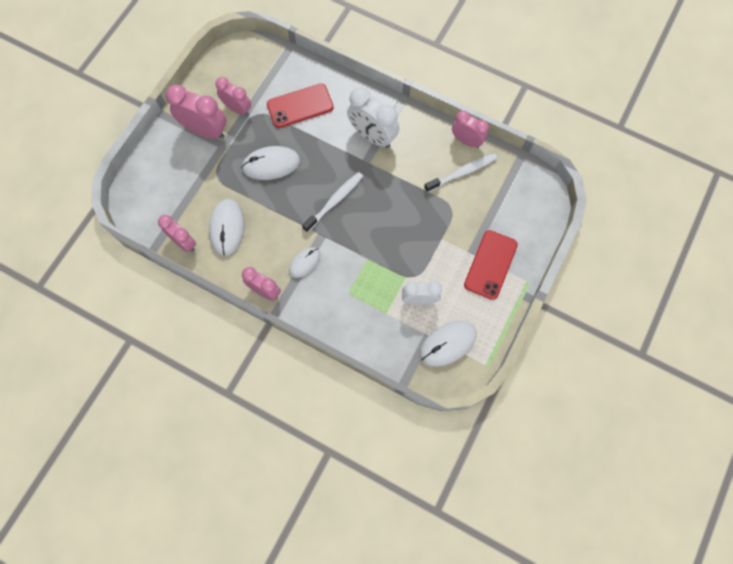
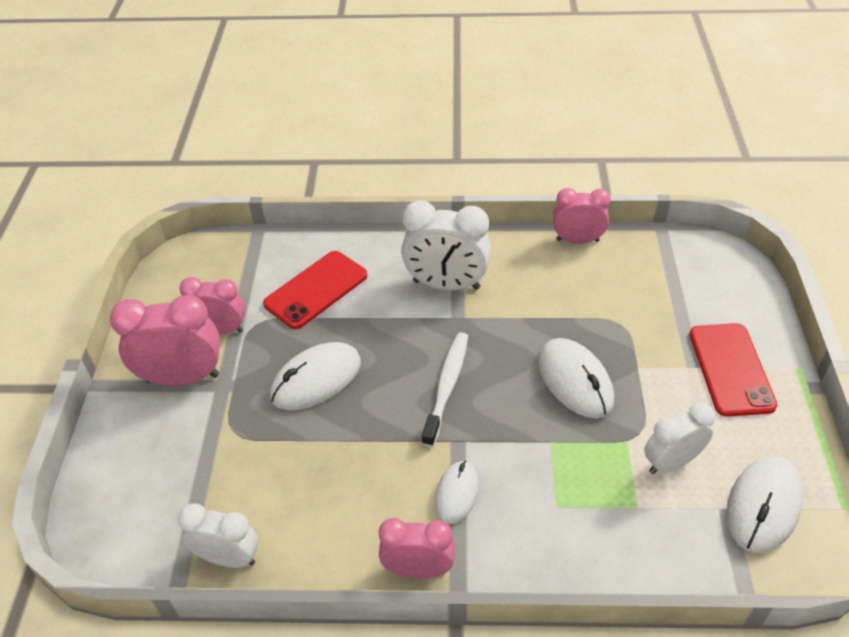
camera: 25 degrees left, 25 degrees down
(184, 242) = (228, 558): pink clock -> white clock
(227, 228) = (294, 500): white mouse -> white mouse (575, 381)
(462, 172) = (601, 277): white toothbrush -> none

